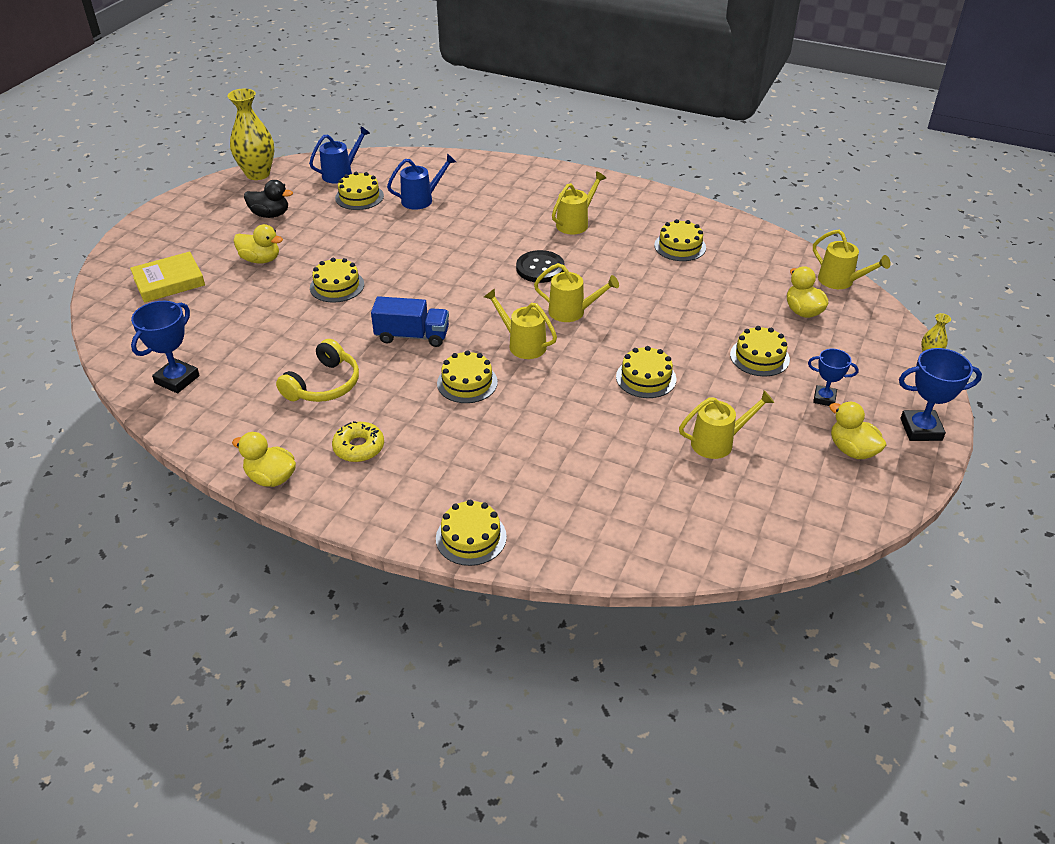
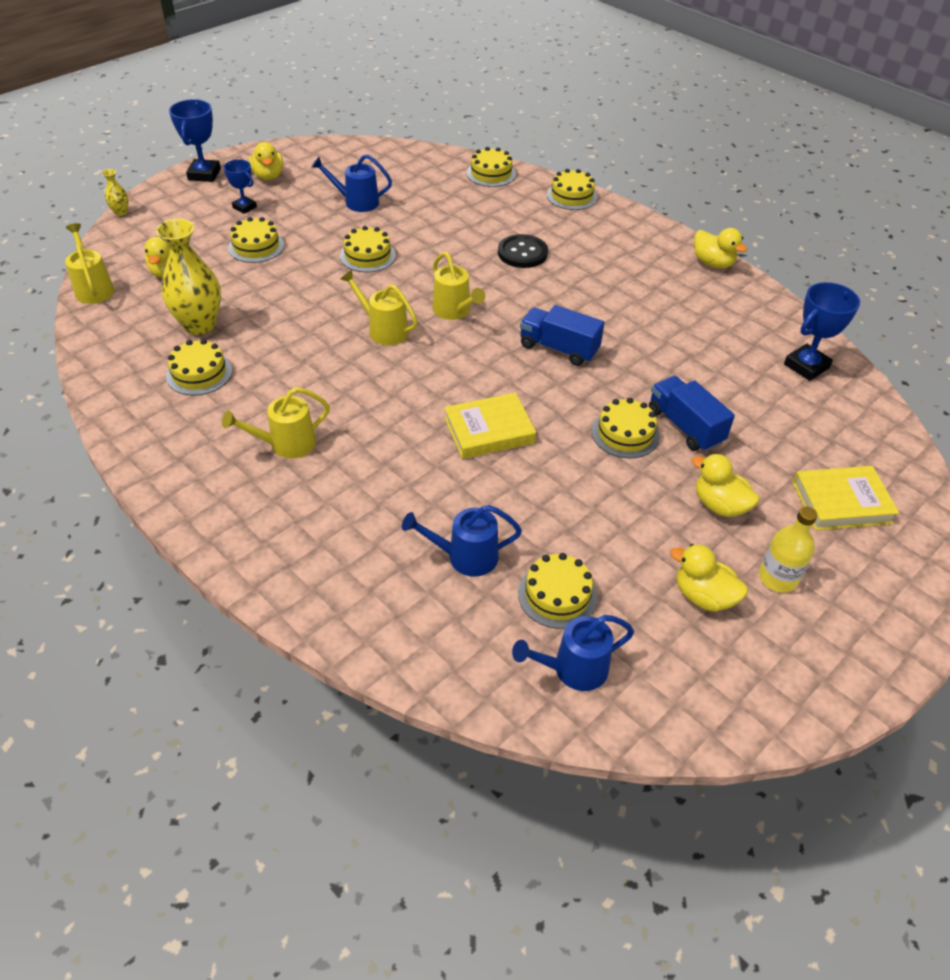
camera: 160 degrees left, 5 degrees up
(222, 232) = (777, 578): none -> yellow bottle
(258, 174) = (723, 721): yellow vase -> yellow vase (200, 325)
(270, 215) = (703, 596): black duck -> yellow duck
(290, 302) = (685, 426): none -> blue truck
(324, 385) = (659, 323): yellow headphones -> none
(359, 447) = (637, 266): yellow donut -> none
(441, 263) = (489, 431): none -> yellow book
(467, 382) = (525, 291): yellow cake -> yellow cake (491, 173)
(540, 268) = (378, 390): black button -> black button (522, 253)
(718, 442) = (356, 202): yellow watering can -> blue watering can
(921, 429) = (204, 174): blue trophy -> blue trophy turned 75 degrees clockwise

